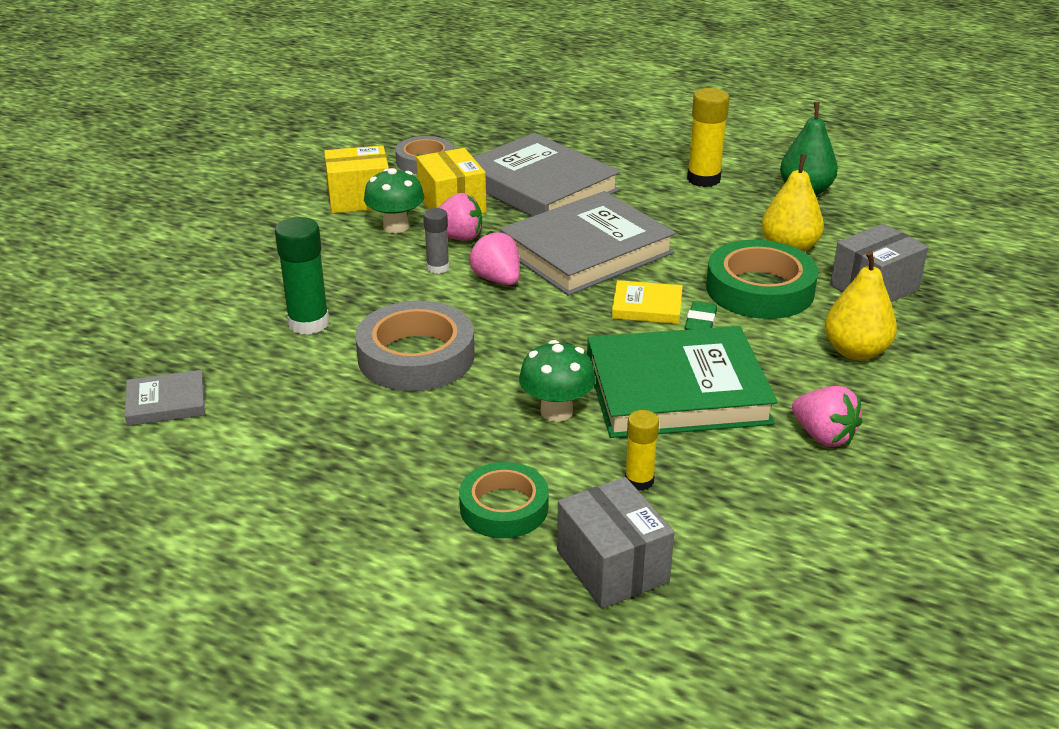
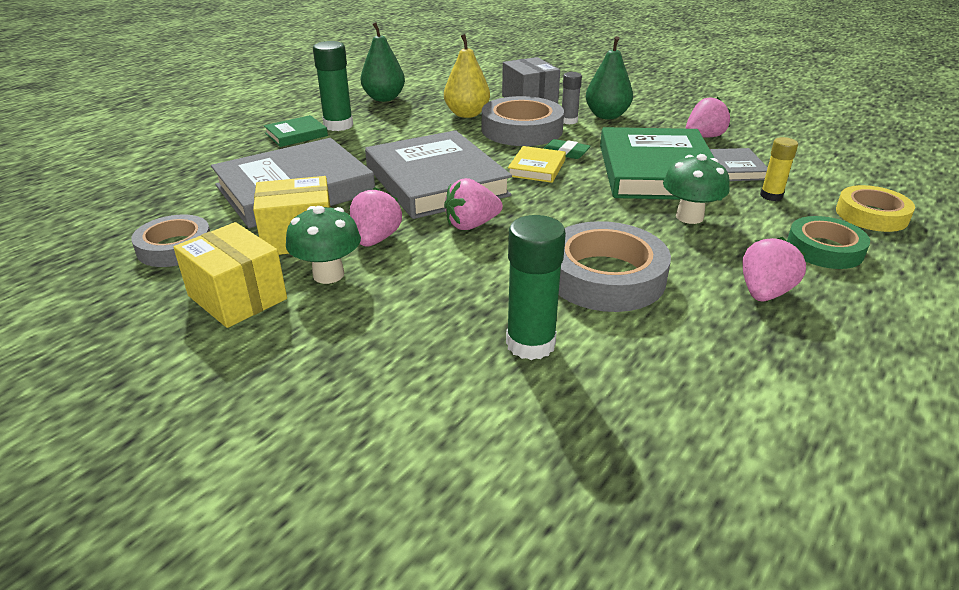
camera: 80 degrees left, 0 degrees up
(166, 402) = (708, 468): grey book -> grey book (735, 168)
(359, 199) = (237, 297): yellow box -> yellow box turned 45 degrees counterclockwise
(401, 451) = (764, 293): none -> pink strawberry
(438, 268) = (435, 254): grey glue stick -> grey glue stick (569, 121)
(612, 566) = (871, 215): grey box -> yellow tape
(665, 163) = (296, 134): none -> green book
(703, 179) = (338, 125): yellow glue stick -> green glue stick
(760, 289) = (522, 130): green tape -> grey tape
(855, 351) = (606, 116): yellow pear -> green pear

